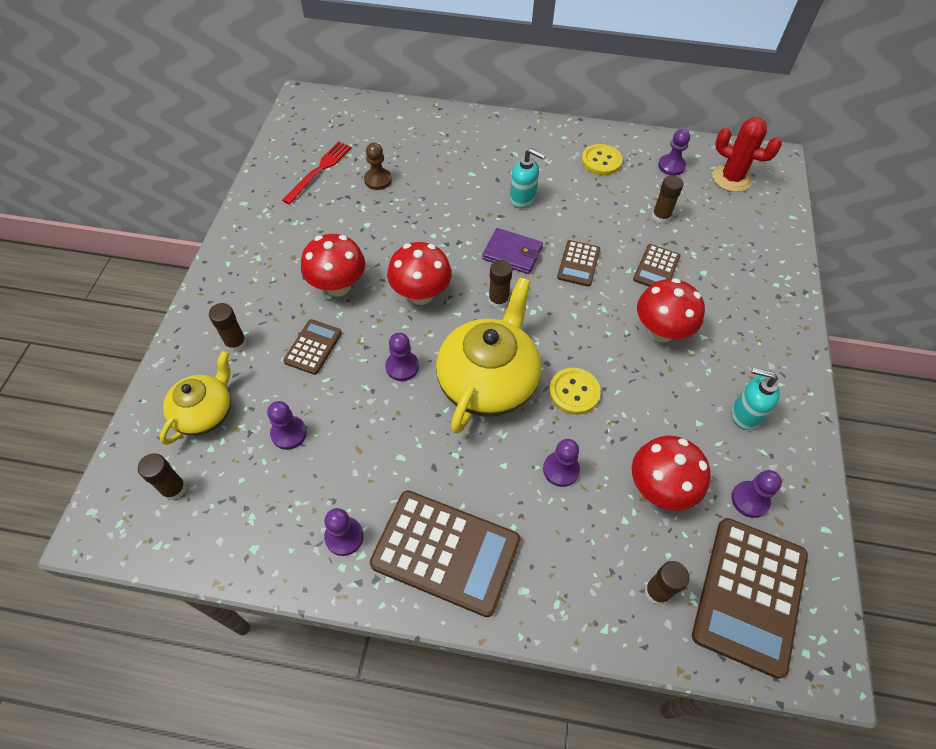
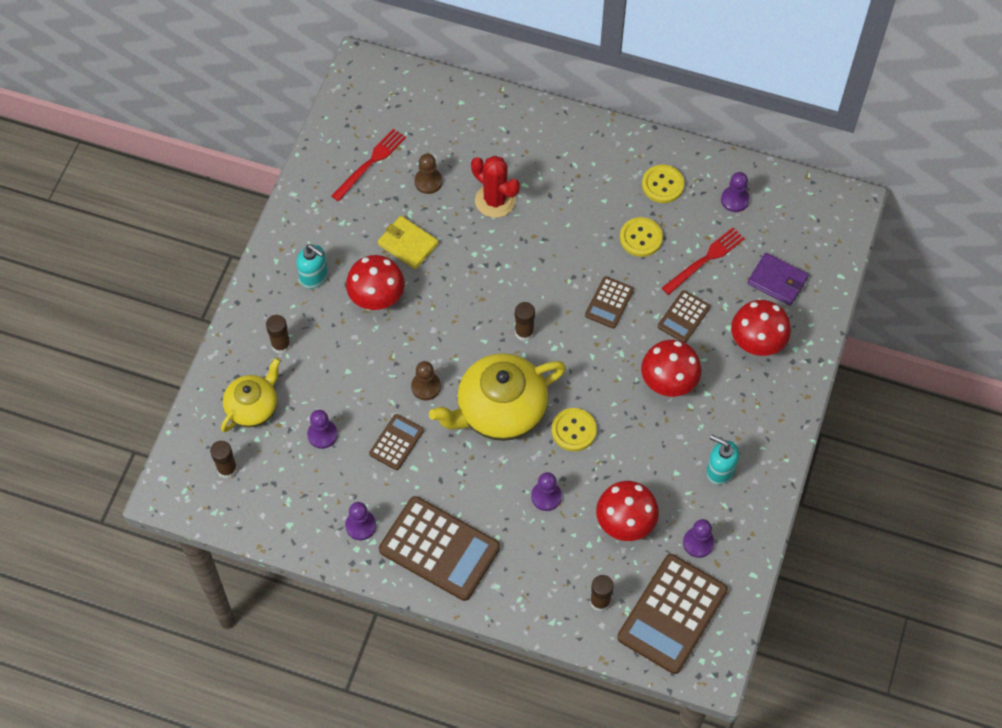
camera: 10 degrees right, 5 degrees up
(313, 347) = (349, 357): brown calculator -> brown calculator (396, 442)
(364, 234) = (408, 244): none -> yellow wallet
(402, 367) = (426, 387): purple pawn -> brown pawn
(421, 294) = (453, 317): red mushroom -> red mushroom (756, 343)
(488, 381) = (500, 410): yellow teapot -> yellow teapot turned 150 degrees counterclockwise
(512, 253) = (547, 283): purple wallet -> purple wallet (777, 281)
(523, 199) = (571, 222): turquoise soap dispenser -> turquoise soap dispenser (314, 276)
(593, 205) = (641, 238): none -> yellow button
(660, 217) = (705, 260): brown glue stick -> red fork
(731, 178) = (793, 222): red cactus -> red cactus (495, 200)

